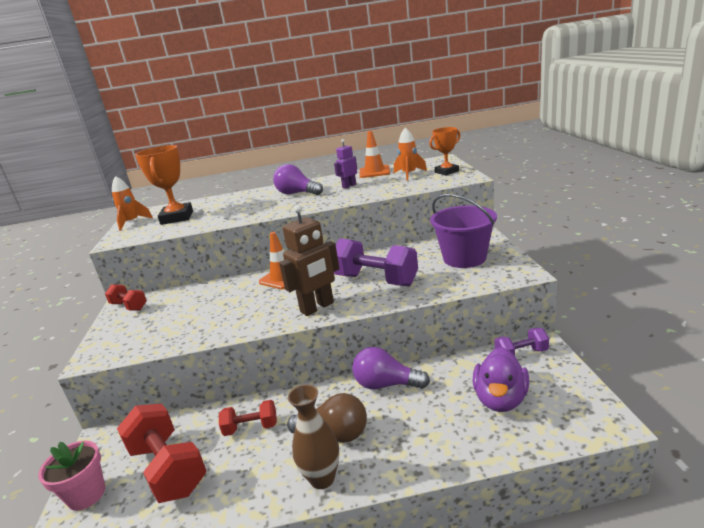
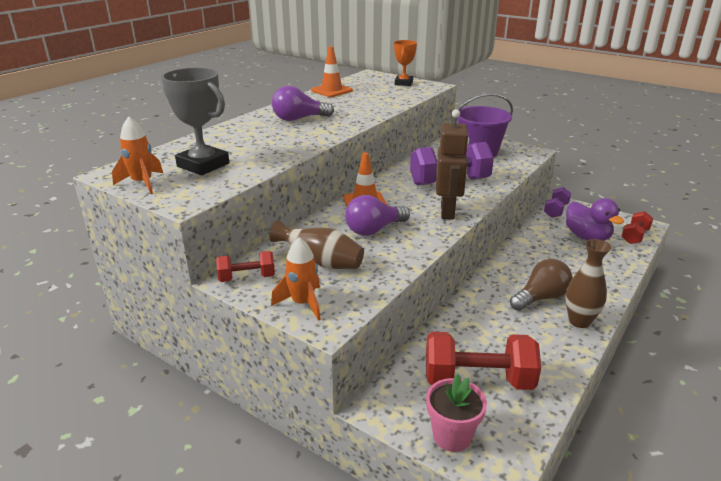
camera: 50 degrees left, 5 degrees up
(173, 313) = (321, 262): none -> brown vase
(177, 217) = (203, 165): orange trophy -> grey trophy
(251, 428) = (483, 325): red dumbbell -> red dumbbell (635, 236)
(349, 186) = (339, 105): purple robot -> none
(386, 384) = (516, 258): purple light bulb -> purple light bulb (374, 230)
(409, 174) = (374, 89): orange rocket -> orange rocket (303, 303)

